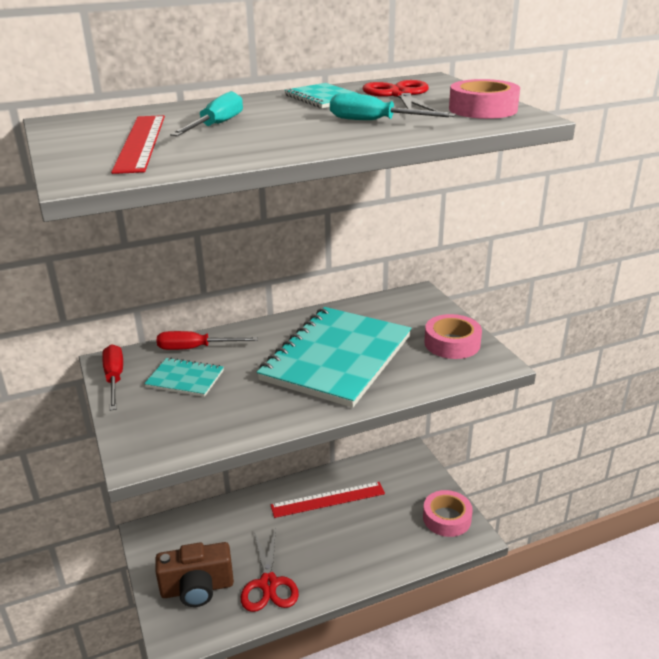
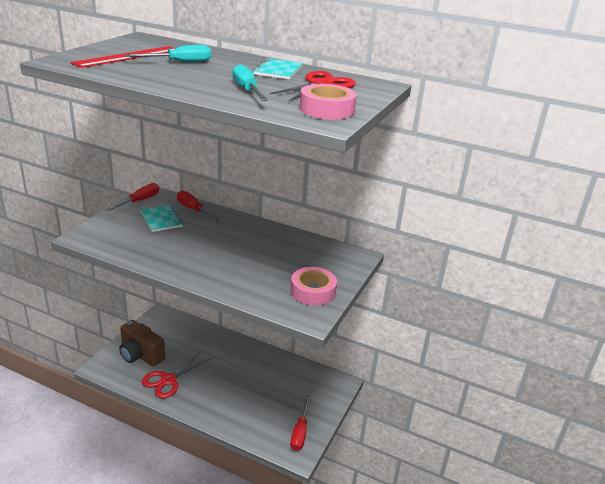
camera: 45 degrees right, 0 degrees up
(328, 499) = (257, 368): red ruler -> none
(337, 358) = (240, 256): turquoise notebook -> none
(446, 518) = (300, 432): pink tape -> red screwdriver

